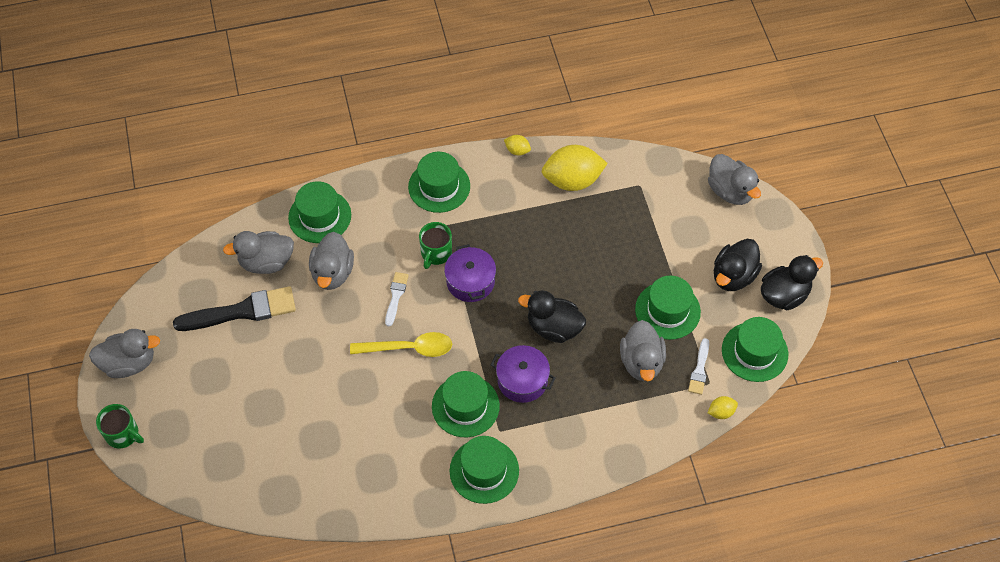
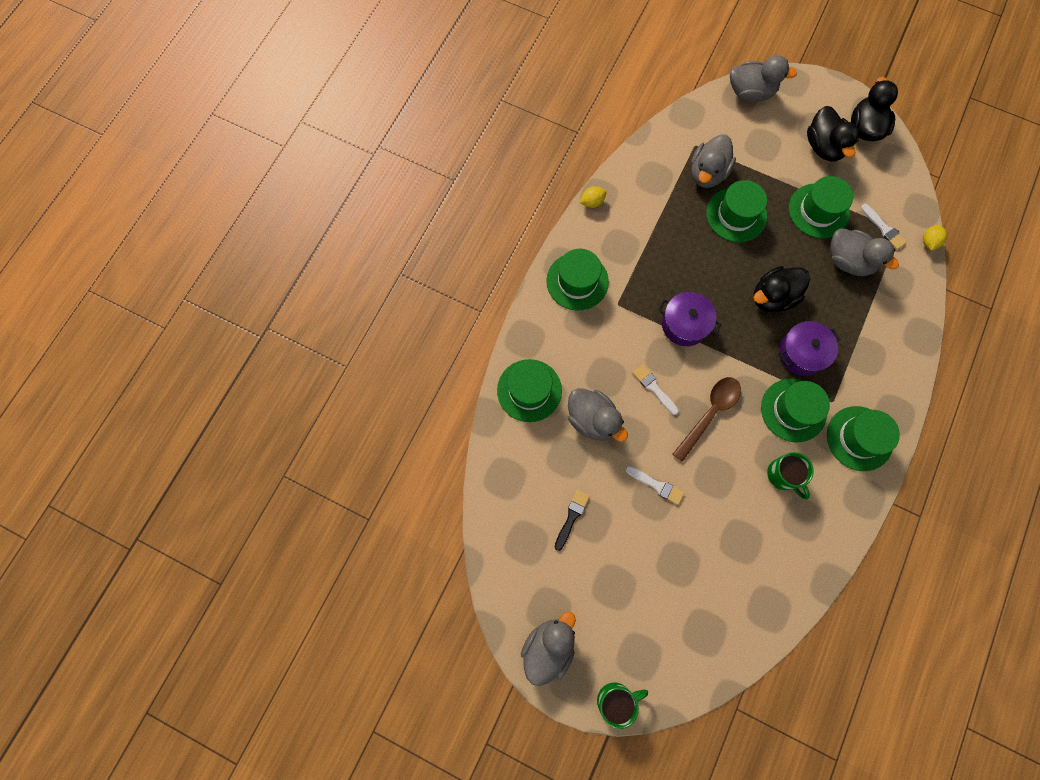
camera: 50 degrees left, 15 degrees up
(242, 311) = (571, 517): black brush -> black brush, size x0.50
(266, 262) = (539, 464): grey duck -> grey duck (707, 173)
(316, 351) = (656, 485): none -> white brush
(409, 348) = (710, 413): yellow spoon -> brown spoon
(436, 253) = (637, 329): green mug -> green mug (783, 475)
(572, 180) = (652, 185): yellow lemon -> none
(754, 352) = (896, 183): green hat -> green hat (736, 214)

